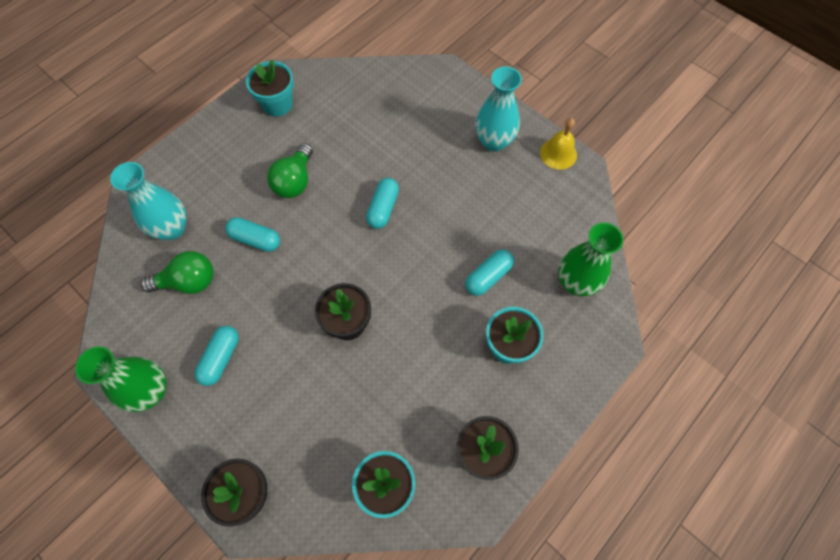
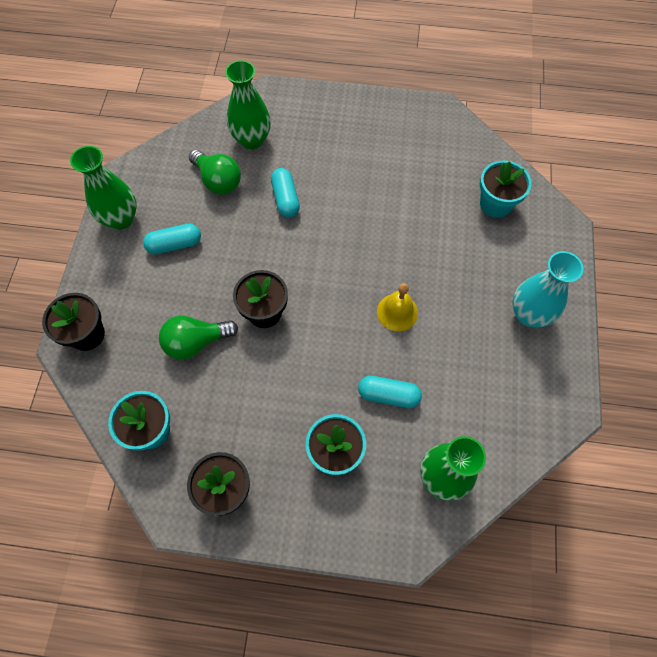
camera: 55 degrees right, 0 degrees up
(172, 228) = (252, 140): turquoise vase -> green vase
(277, 104) = (416, 129): turquoise flower pot -> turquoise flower pot (495, 204)
(295, 181) = (357, 189): green light bulb -> green light bulb (196, 342)
(383, 208) = (386, 269): turquoise capsule -> none
(558, 153) = (567, 379): yellow bell -> yellow bell (397, 312)

